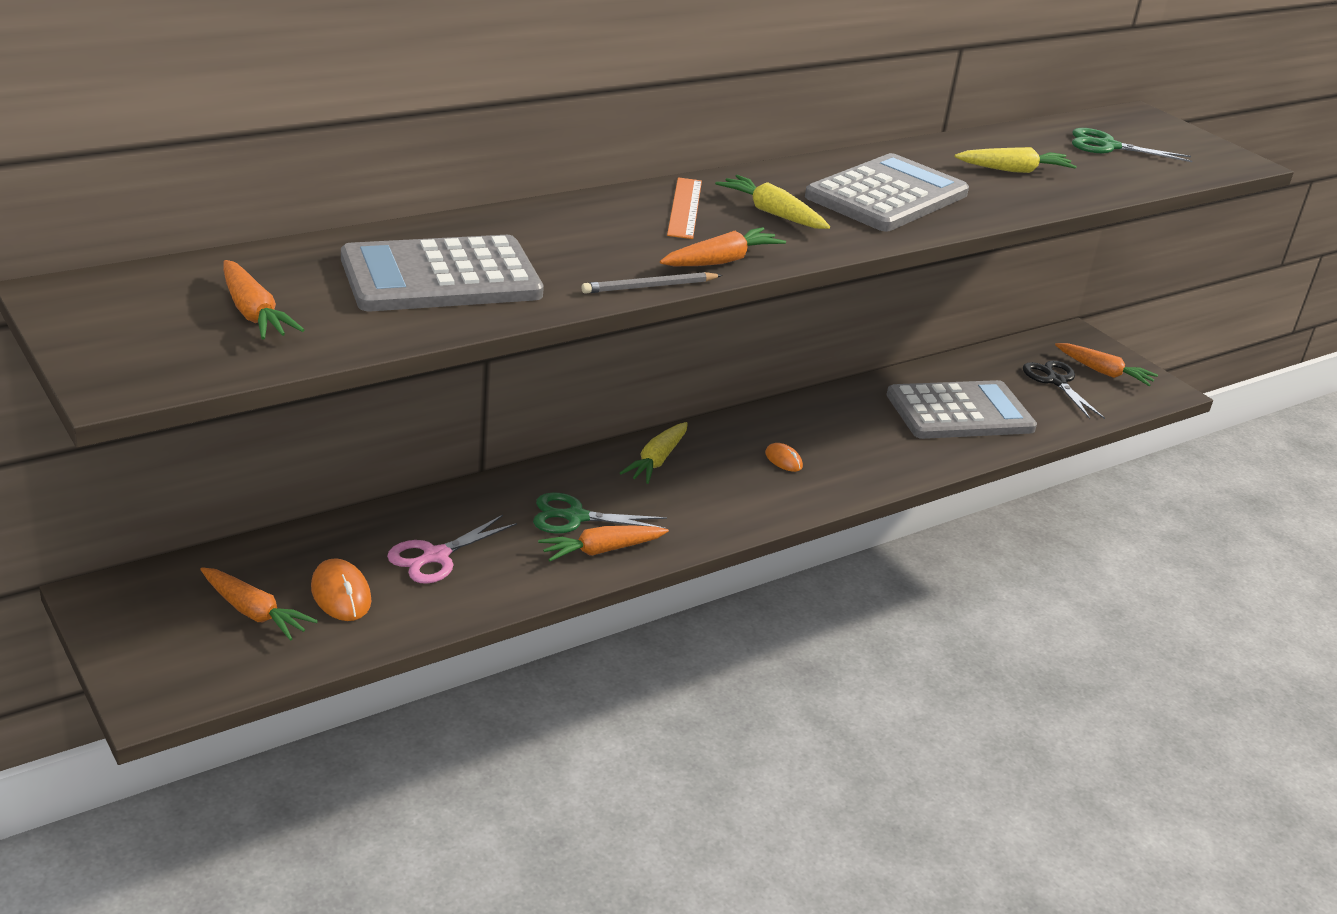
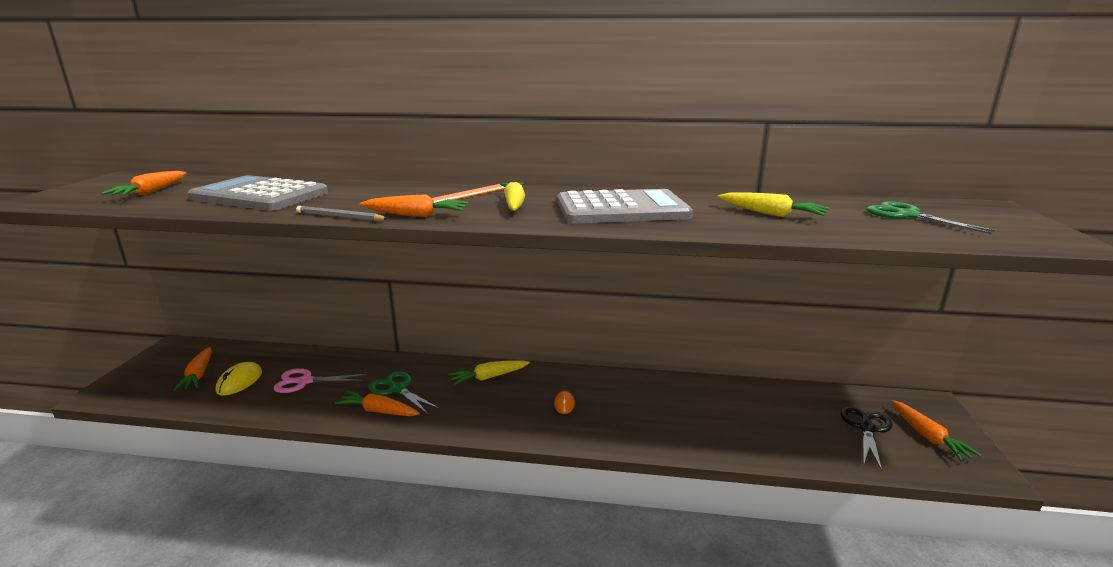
camera: 45 degrees right, 10 degrees down
(341, 594) = (239, 381): orange mouse -> yellow mouse
(959, 412) = (743, 420): grey calculator -> none

